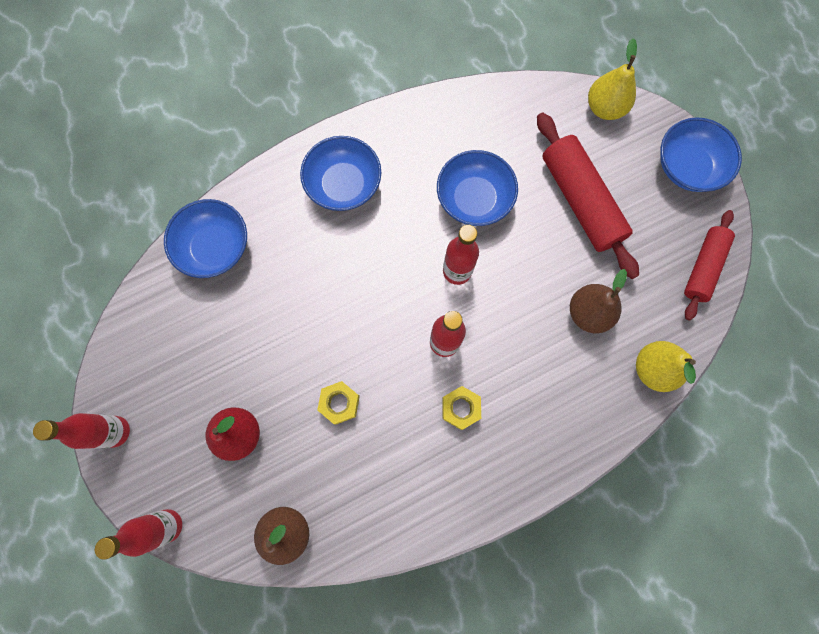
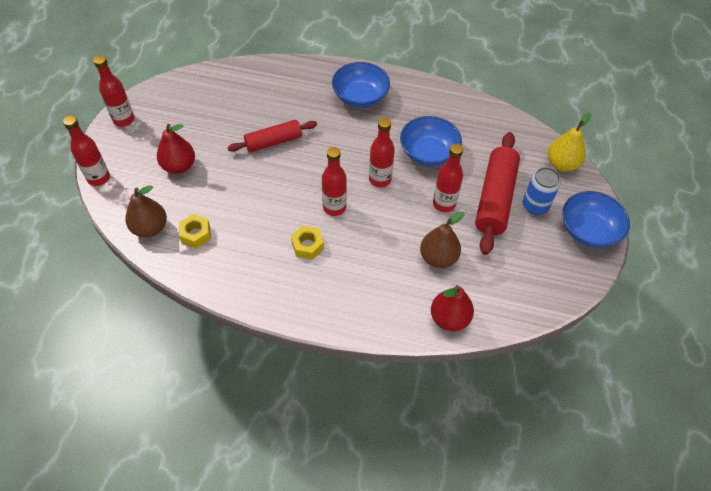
camera: 40 degrees right, 20 degrees down
(215, 247) = (261, 78): blue bowl -> none
(339, 403) = (244, 192): yellow nut -> yellow nut (196, 234)
(541, 247) = (444, 204): none -> red bottle
(621, 178) = (535, 206): none -> blue can
(652, 369) = (449, 318): yellow pear -> red pear
(703, 267) = (543, 290): red rolling pin -> red rolling pin (273, 142)

